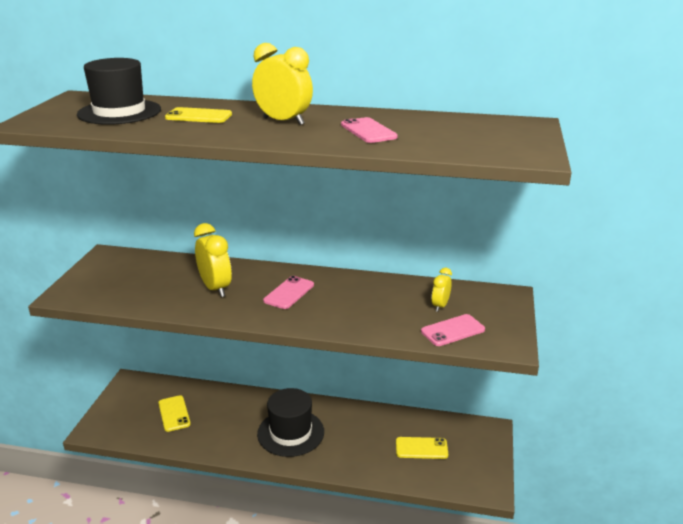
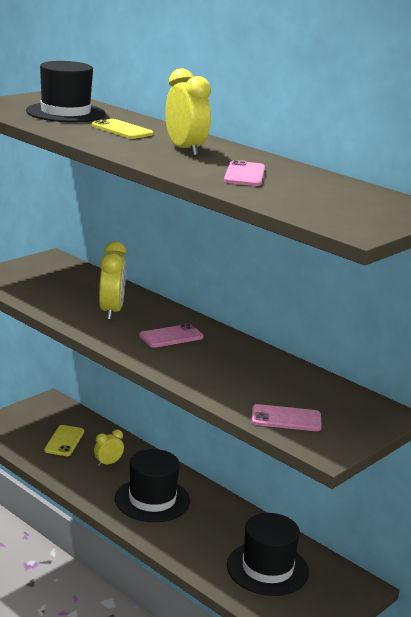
camera: 30 degrees right, 5 degrees down
(421, 448) = (267, 568): yellow phone -> black hat
(440, 306) = (303, 396): yellow clock -> yellow clock (108, 463)

